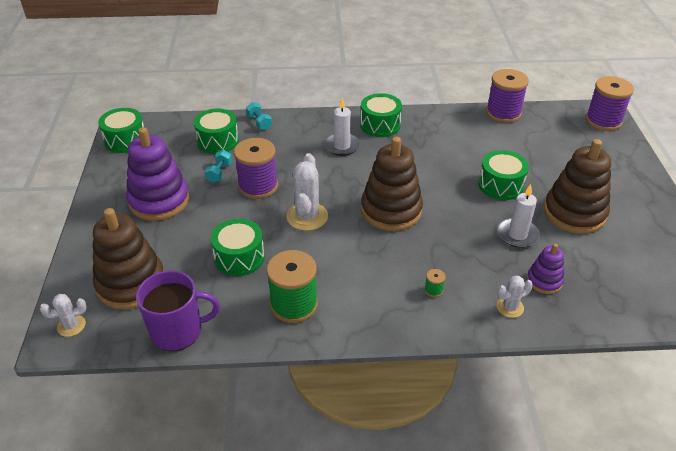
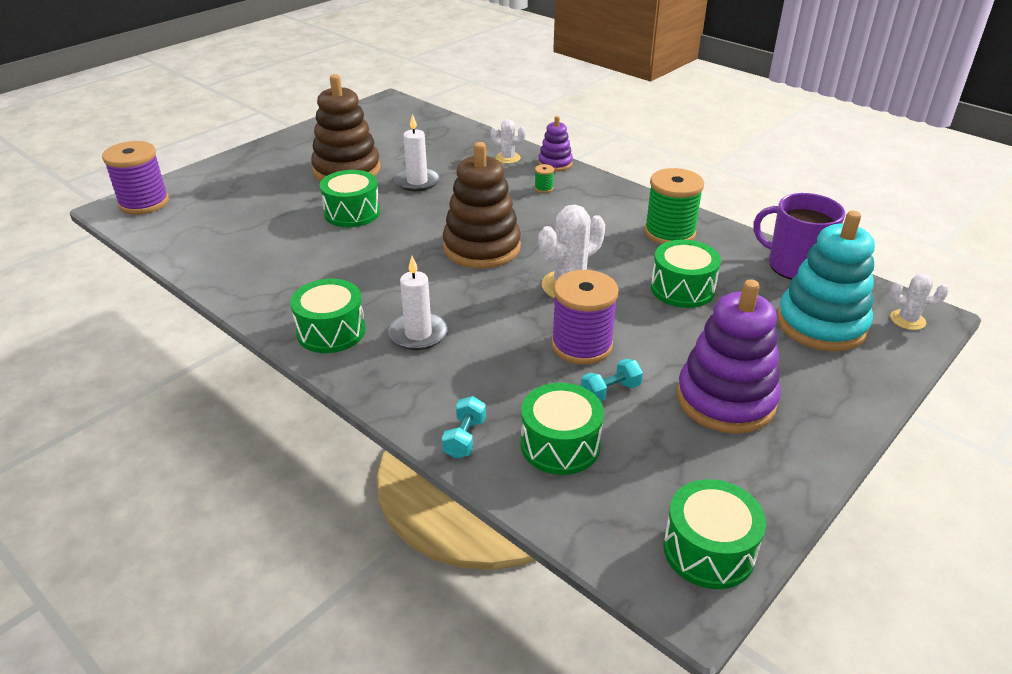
camera: 135 degrees left, 5 degrees down
(131, 284) = (821, 324): brown stacking toy -> turquoise stacking toy
(503, 113) = (193, 262): purple spool -> none
(544, 281) = (457, 156): purple stacking toy -> purple stacking toy (555, 163)

